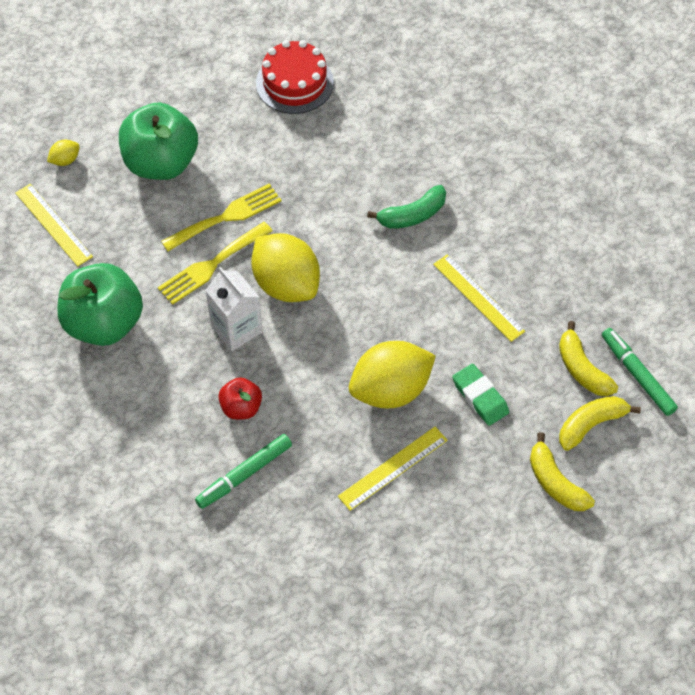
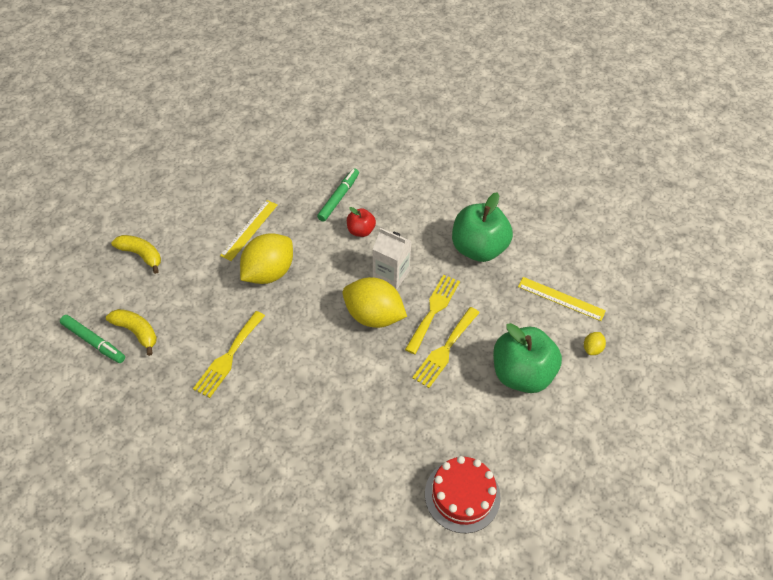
camera: 155 degrees right, 5 degrees down
(412, 215) = (303, 405): green banana -> none
(478, 297) = (228, 357): yellow ruler -> yellow fork
(480, 397) = (206, 289): green eraser -> none
(591, 425) = (123, 297): yellow banana -> none

